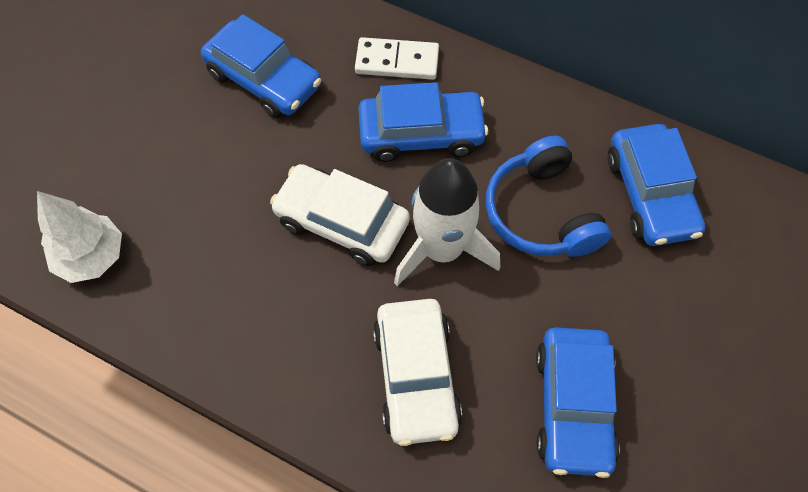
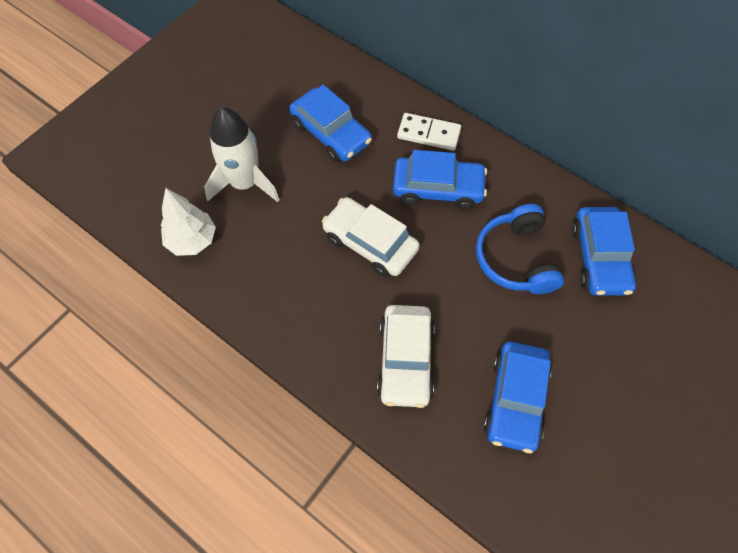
camera: 10 degrees right, 0 degrees up
(442, 249) = (439, 274): white rocket -> white rocket (244, 183)

